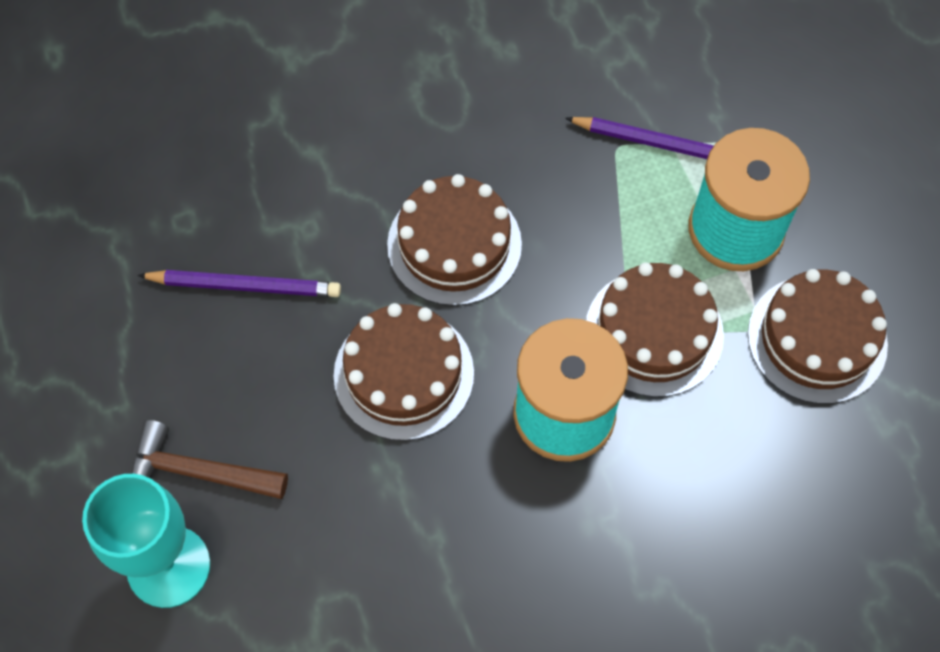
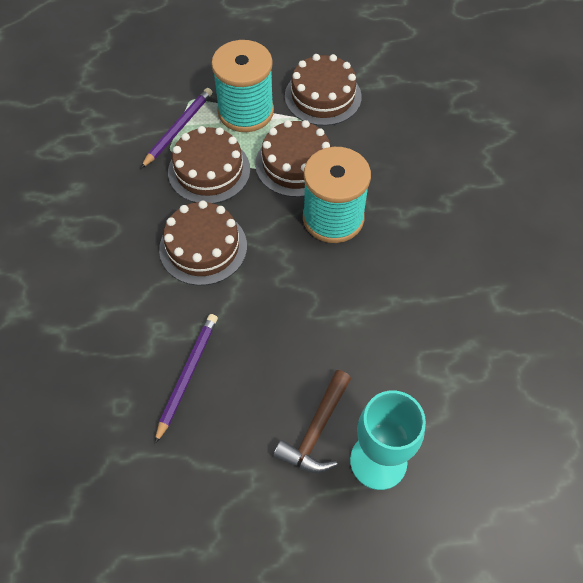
camera: 75 degrees left, 5 degrees down
(403, 374) = (282, 294): brown cake -> brown cake (209, 170)

